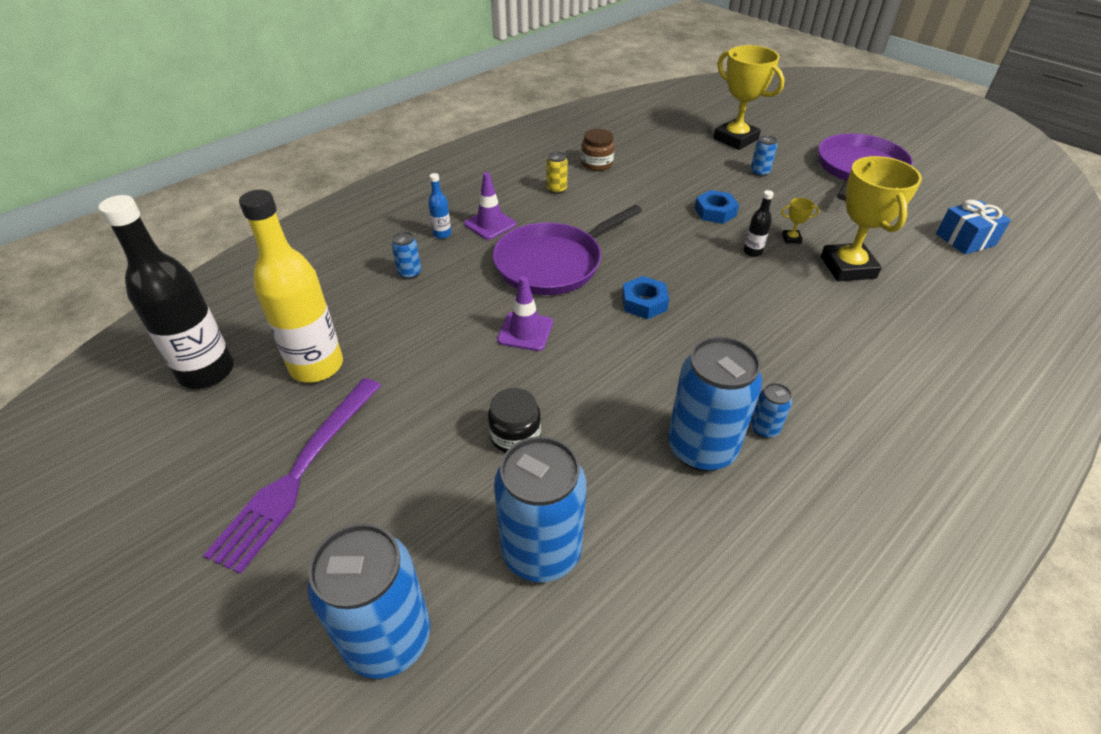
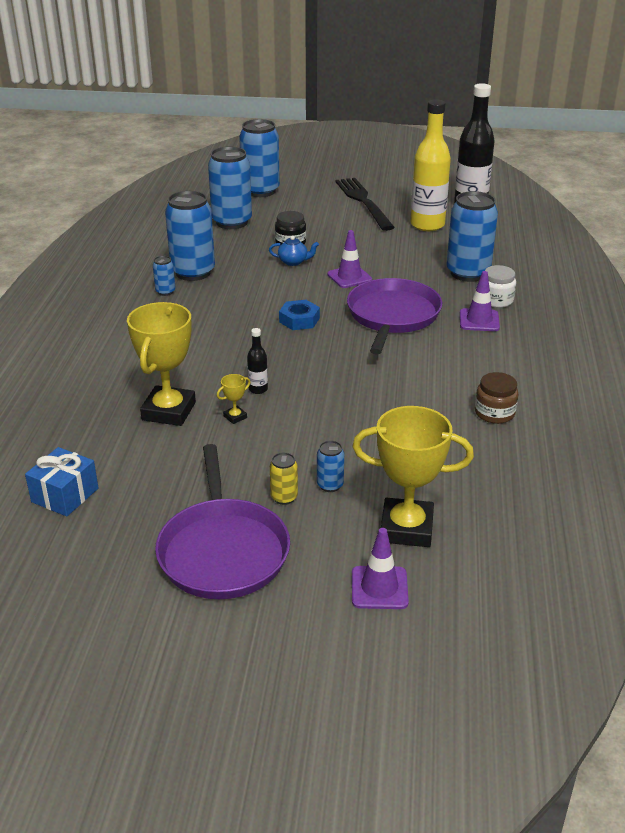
camera: 140 degrees right, 10 degrees down
(298, 473) = (363, 202): purple fork -> black fork
(409, 273) = (468, 273): blue can -> blue can, size x2.27
(442, 234) = (496, 300): blue bottle -> white jar
(555, 393) = (293, 262): none -> blue teapot
(556, 189) = (483, 370): yellow can -> yellow can (284, 497)
(715, 212) = (325, 413): blue nut -> none
(779, 126) = (379, 588): none -> purple traffic cone
(847, 267) = (169, 411): yellow trophy -> yellow trophy turned 60 degrees clockwise

